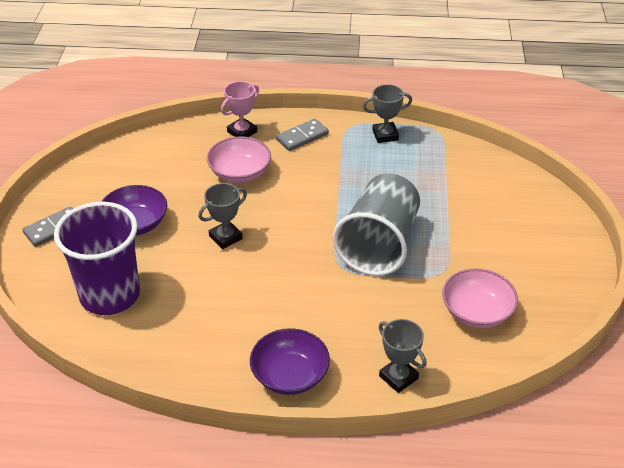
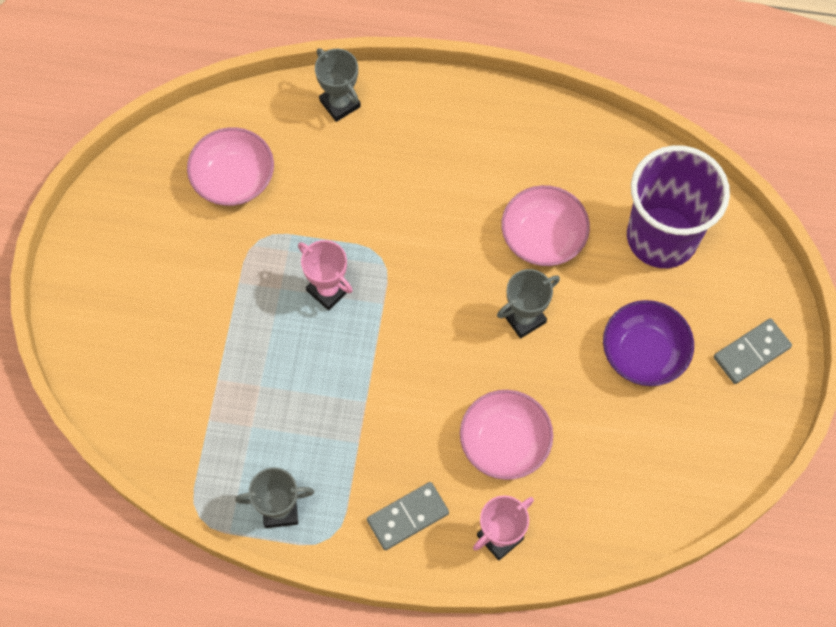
camera: 175 degrees left, 25 degrees up
(209, 288) = (543, 237): none -> pink bowl
(290, 375) = (454, 115): purple bowl -> none
(379, 244) = (328, 290): grey cup -> pink trophy

